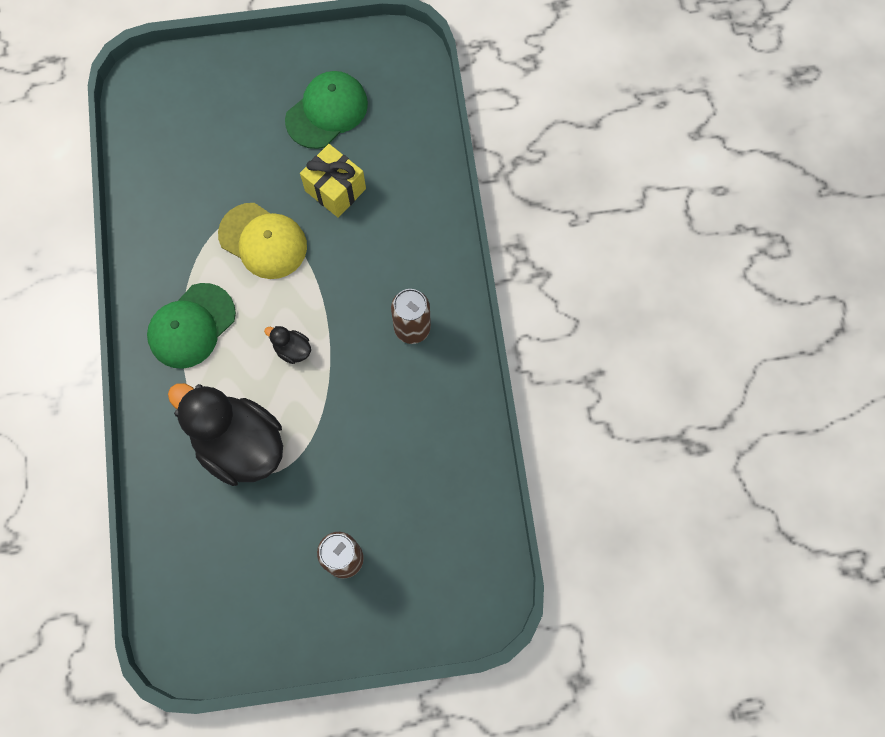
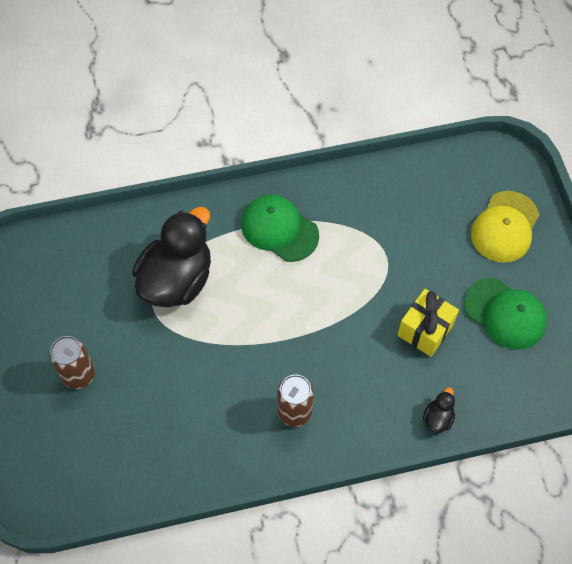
camera: 85 degrees right, 10 degrees down
(263, 241) = (365, 275): yellow cap -> yellow cap (504, 227)
(292, 349) = (265, 311): black duck -> black duck (438, 418)

